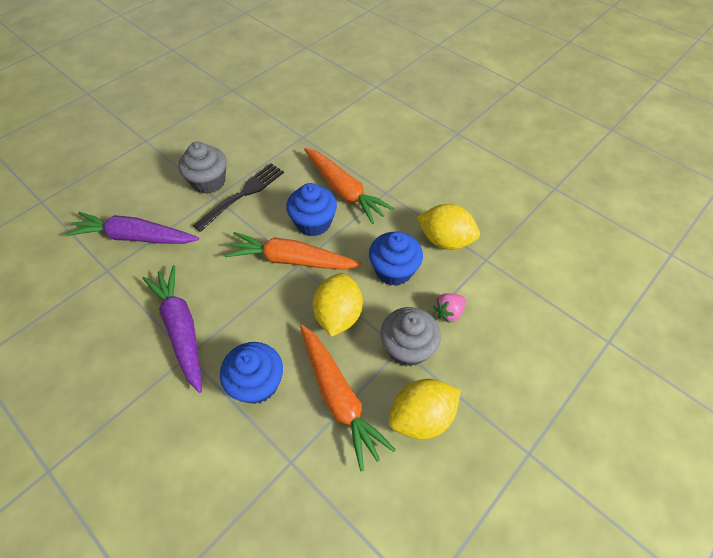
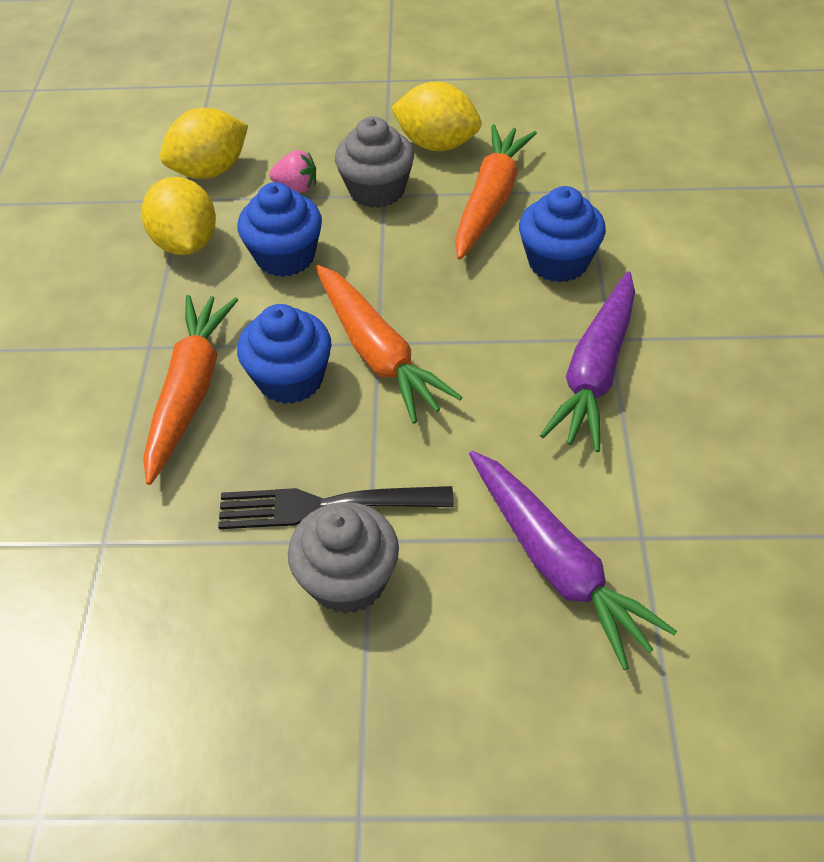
camera: 130 degrees left, 5 degrees down
(338, 315) = (403, 260): yellow lemon -> yellow lemon (210, 171)

